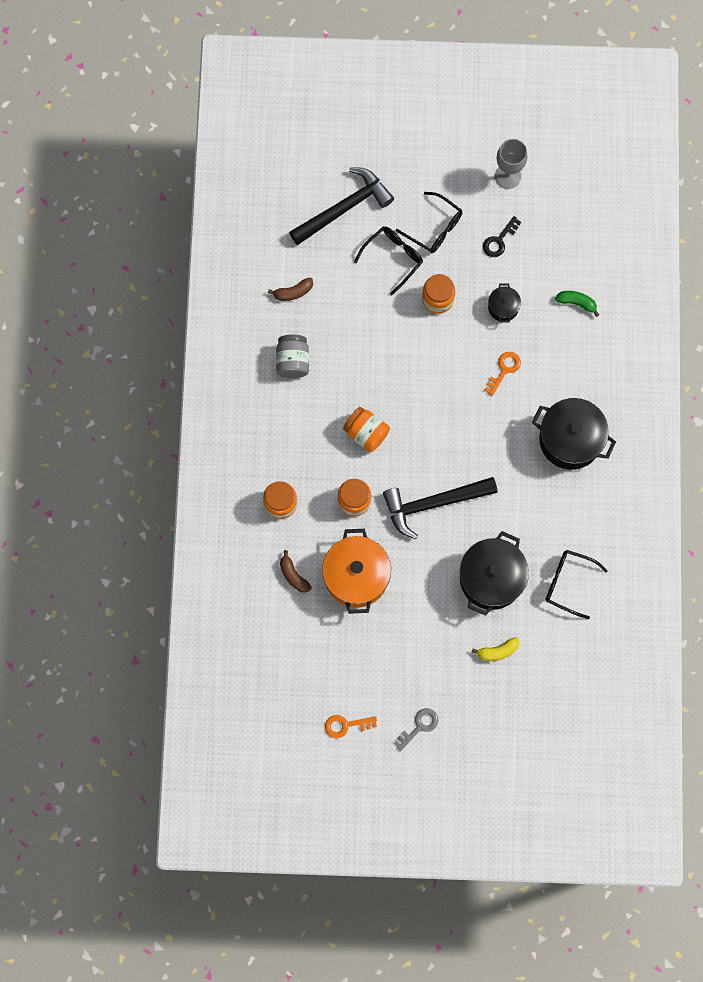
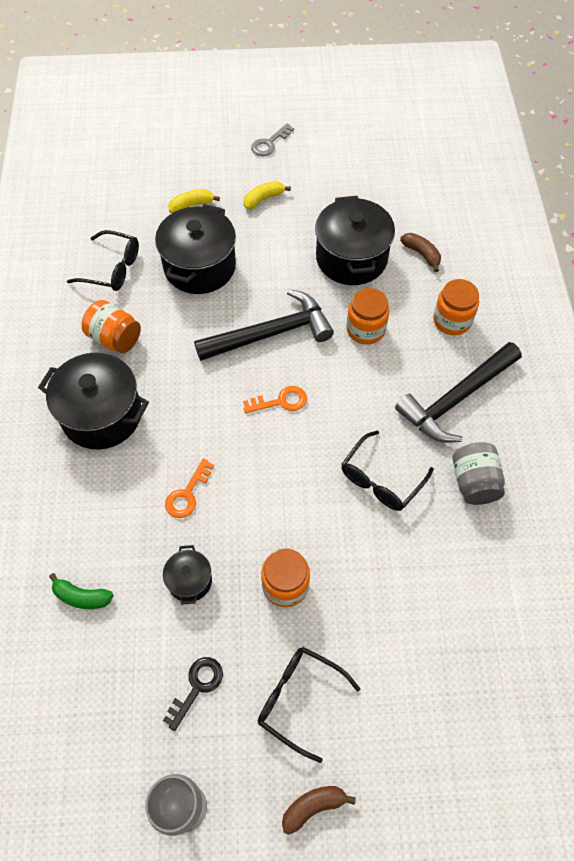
camera: 175 degrees right, 15 degrees down
(293, 292) = (495, 577): brown banana -> brown banana (313, 806)
(344, 208) = (445, 721): black hammer -> black hammer (456, 399)
(346, 725) = (342, 140): orange key -> orange key (280, 401)
(356, 576) = (351, 258): orange pot -> black pot
(366, 433) = (362, 403): orange jar -> orange jar (115, 338)
(393, 258) = (357, 643): black glasses -> black glasses (381, 479)
(430, 653) = (263, 199): none -> yellow banana

